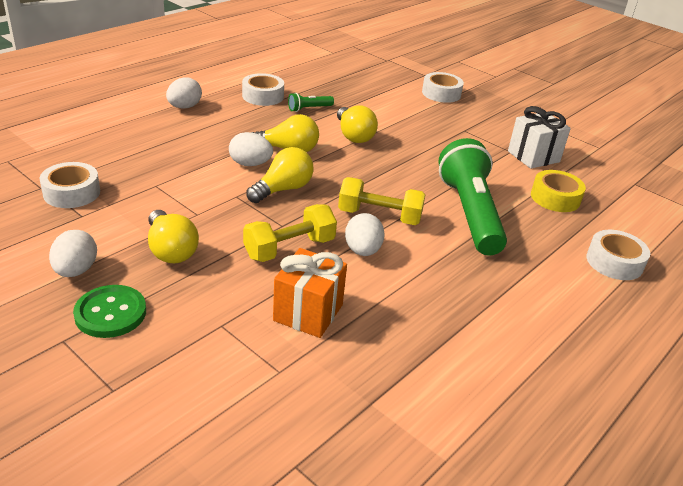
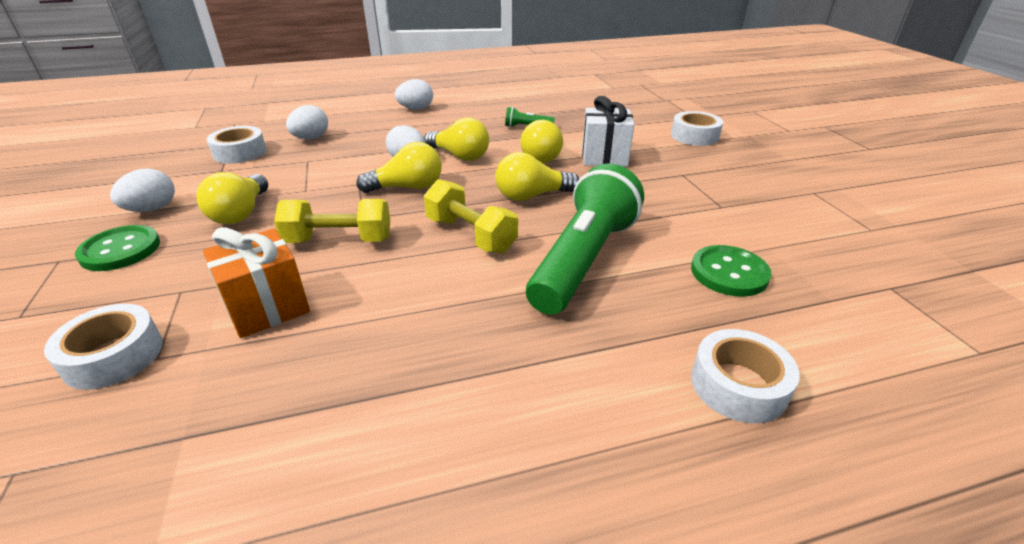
camera: 35 degrees right, 0 degrees up
(263, 96) = (496, 111): white tape -> white tape (113, 356)
(362, 251) = (406, 264): white egg -> white egg (311, 138)
(384, 173) = (531, 196): none -> yellow light bulb
(533, 156) = (749, 219): white gift -> white gift (604, 157)
(555, 198) = (729, 273): yellow tape -> green button

